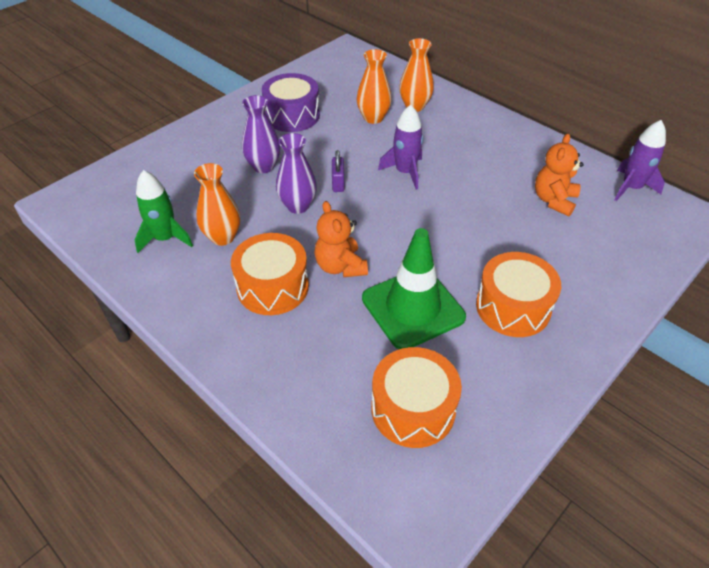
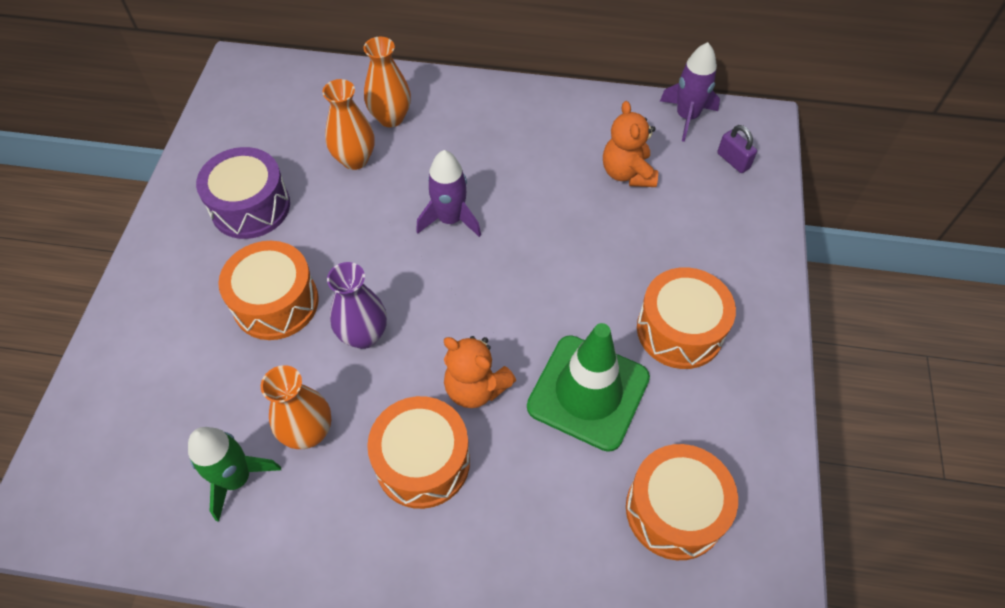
camera: 35 degrees left, 10 degrees up
(263, 166) = (276, 303): purple vase -> orange drum
(338, 183) = (386, 277): purple padlock -> purple padlock (733, 161)

